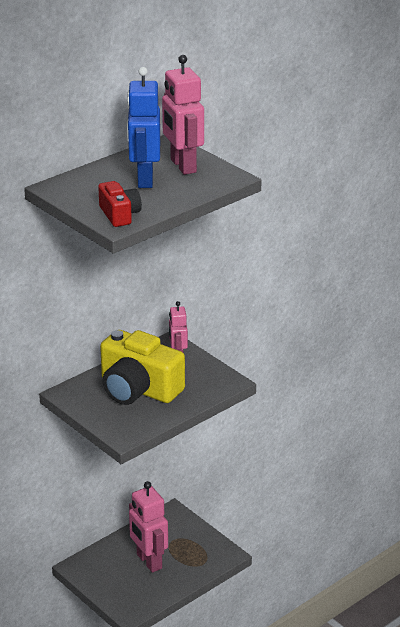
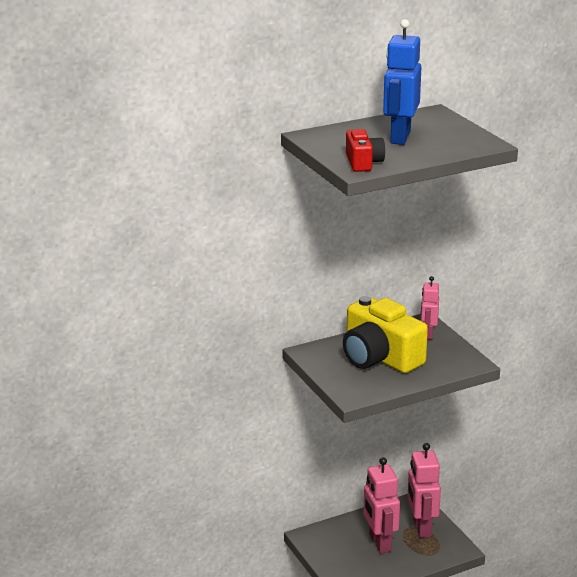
camera: 15 degrees right, 5 degrees down
(182, 166) = (442, 130): pink robot -> pink robot (421, 528)

